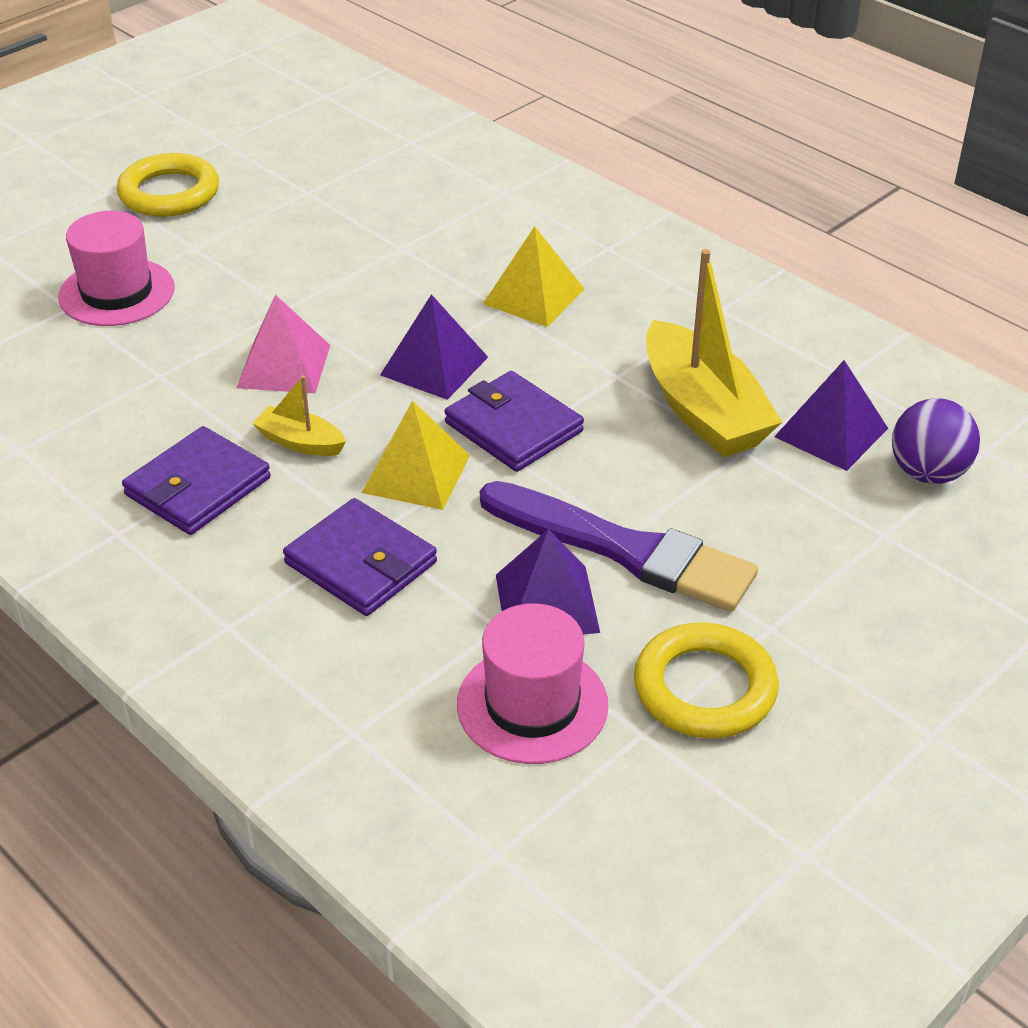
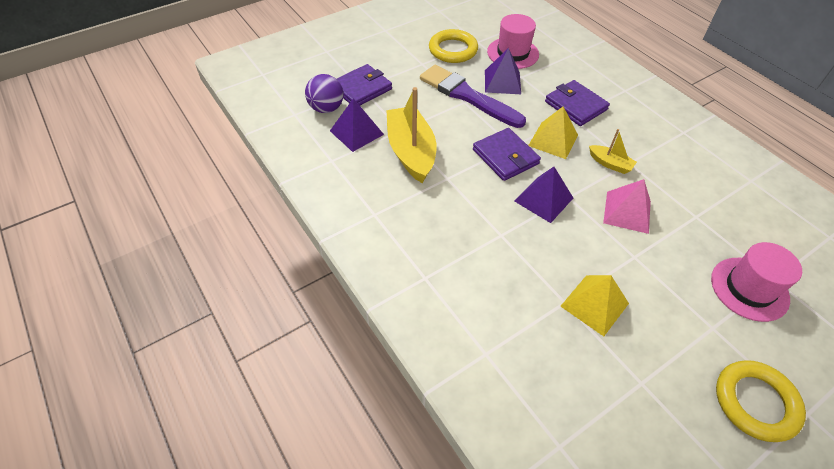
camera: 170 degrees left, 10 degrees up
(198, 486) = (654, 148): purple wallet -> purple wallet (361, 88)
(533, 296) = (481, 242): yellow pyramid -> yellow pyramid (594, 304)

